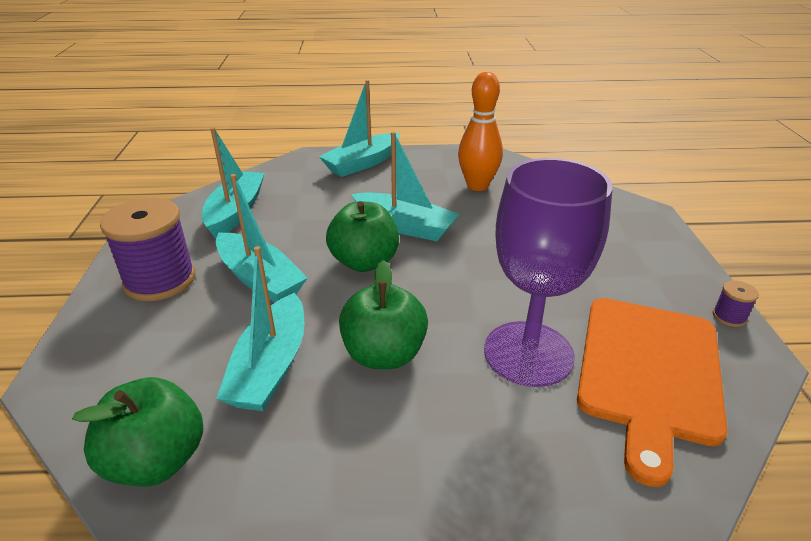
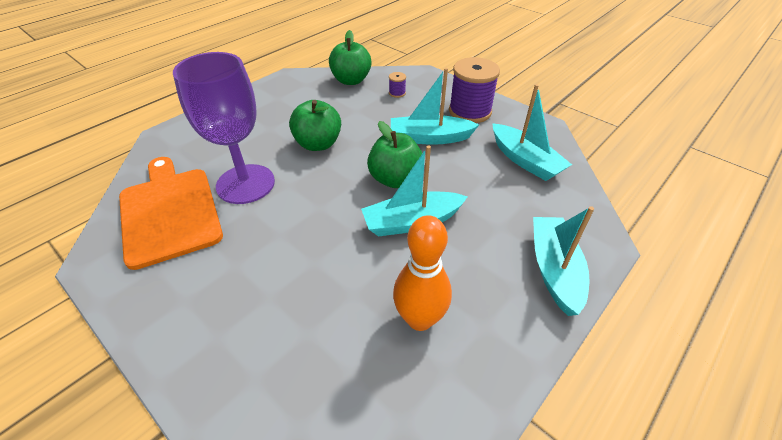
camera: 135 degrees right, 10 degrees up
(271, 367) = (359, 115): turquoise boat -> none
(729, 316) = (112, 291): purple spool -> purple spool (397, 93)

